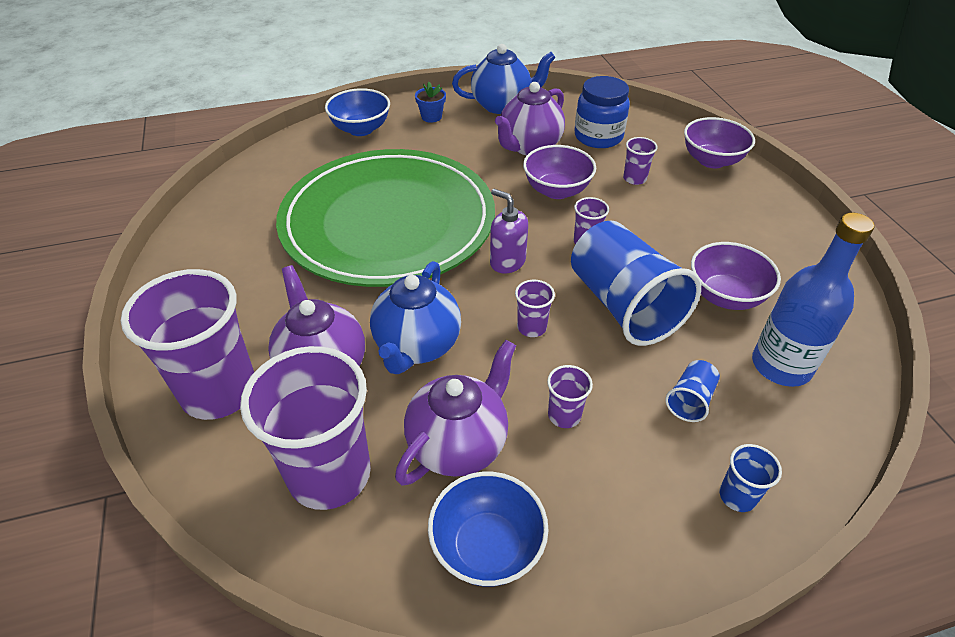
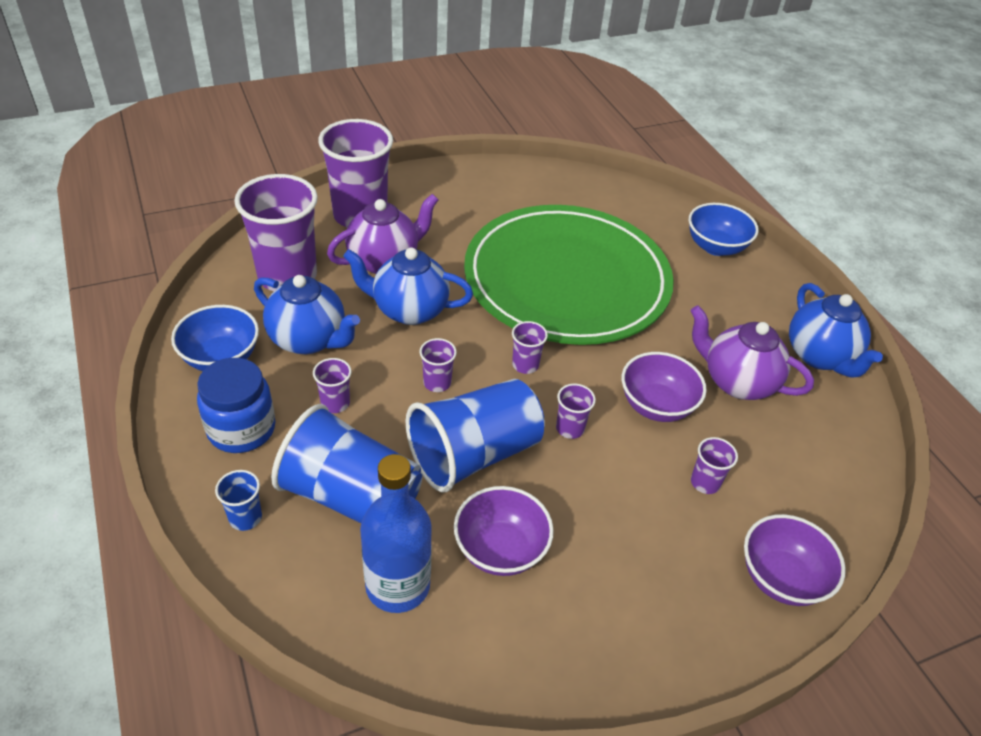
camera: 80 degrees right, 0 degrees up
(431, 117) = (764, 297): blue flower pot -> none
(459, 444) = (309, 340): purple teapot -> blue teapot
(507, 262) = (525, 365): purple soap dispenser -> purple cup
(598, 137) = (788, 450): blue jar -> blue jar (241, 429)
(690, 400) = (351, 496): blue cup -> blue cup, size x2.32

